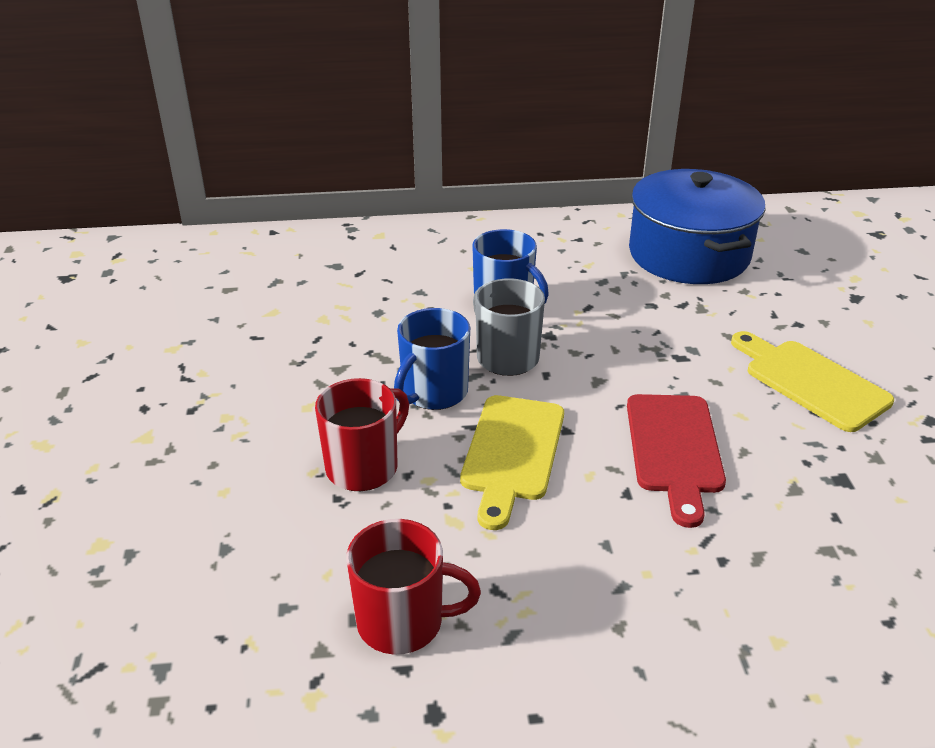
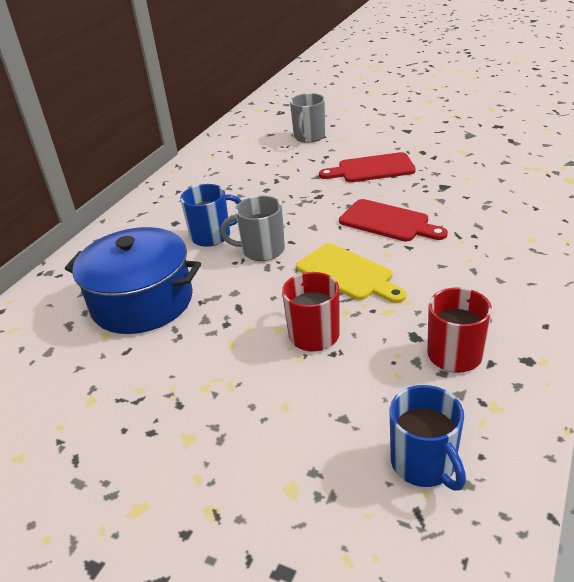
camera: 55 degrees left, 0 degrees up
(433, 392) = (268, 287): blue mug -> blue mug (424, 464)
(689, 254) = (235, 164): blue pot -> blue pot (142, 301)
(811, 382) = (372, 169): yellow cutting board -> red cutting board
(837, 287) = (309, 137): none -> grey mug

